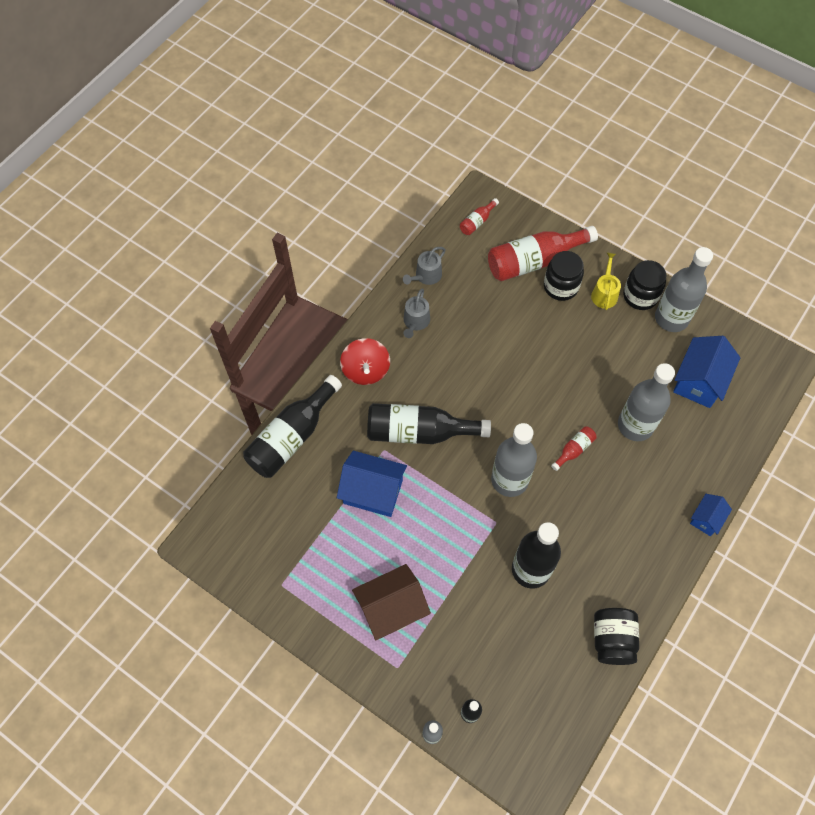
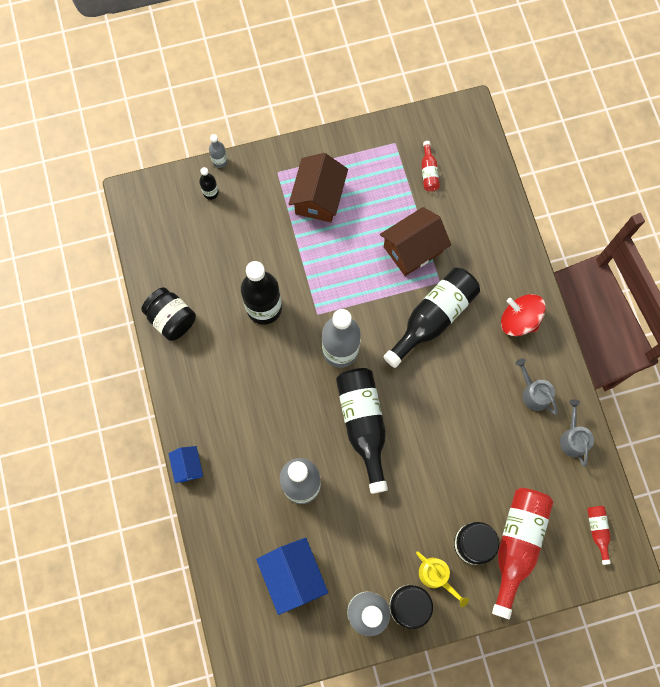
camera: 130 degrees right, 10 degrees up
(292, 436) = (503, 227): black bottle -> black bottle (363, 425)
(373, 491) = (413, 249): blue house -> brown house
(574, 450) = (323, 419): red bottle -> red bottle (429, 172)

